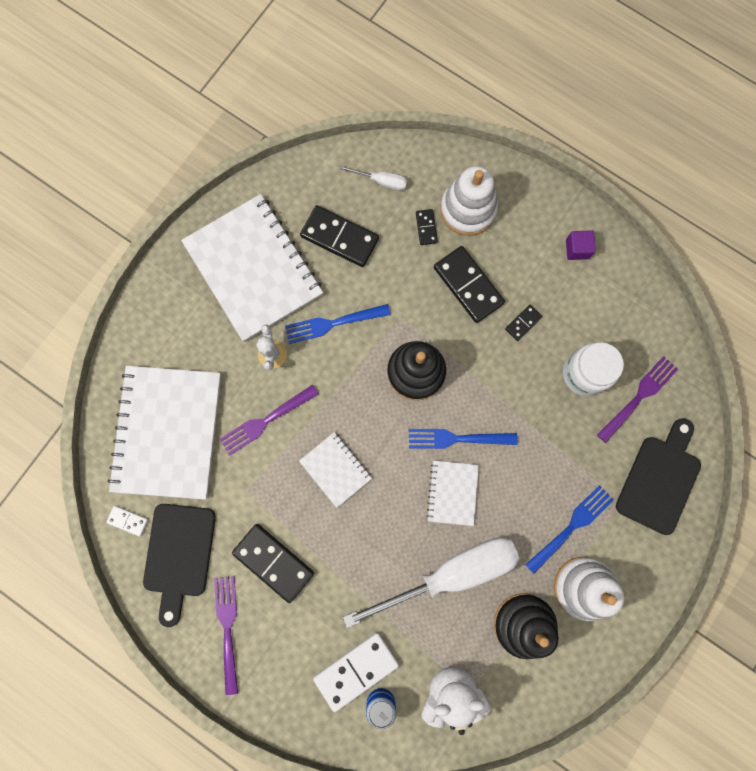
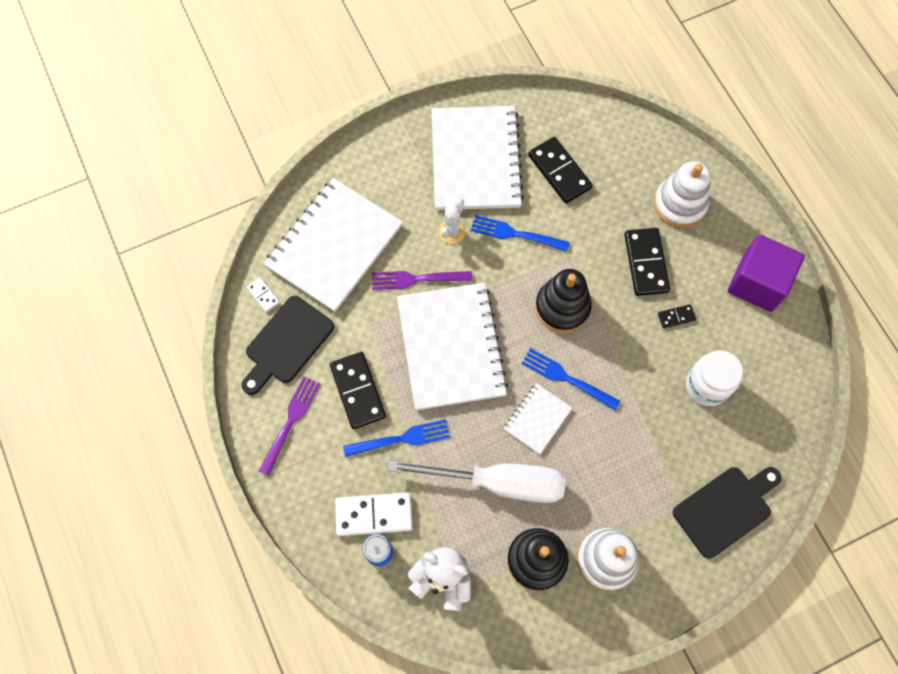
camera: 30 degrees right, 10 degrees down
(335, 469) = (450, 347): white notebook -> white notebook, size x2.11
(381, 181) = (619, 146): white screwdriver -> none
(426, 228) = (636, 200): black domino -> none
(571, 527) = (623, 504): blue fork -> blue fork (400, 439)
(577, 249) = (757, 283): purple cube -> purple cube, size x2.24
(638, 397) = (744, 431): purple fork -> none

